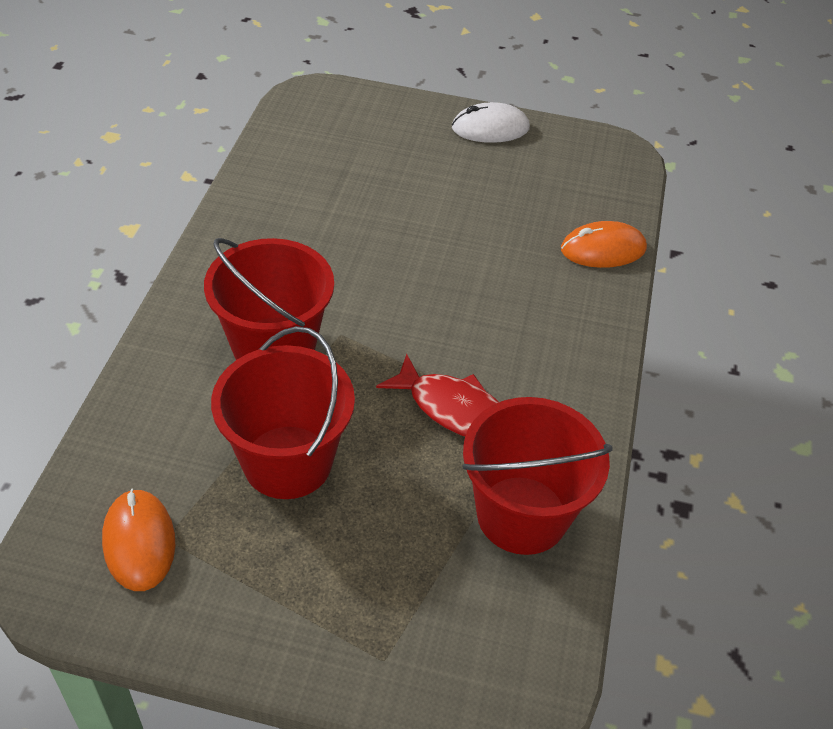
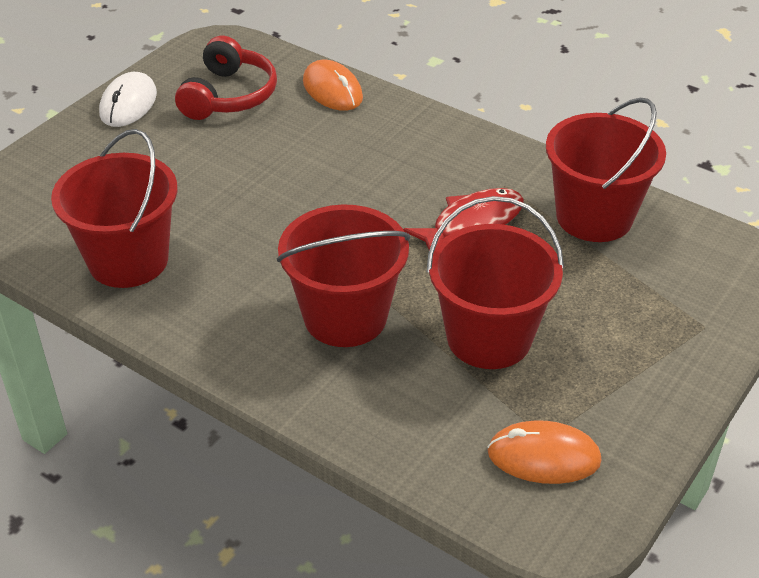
camera: 65 degrees left, 5 degrees down
(287, 193) = (128, 260): none -> red bucket
(544, 183) = (229, 96): none -> red headphones
(603, 249) = (332, 90): orange mouse -> orange mouse turned 45 degrees counterclockwise

